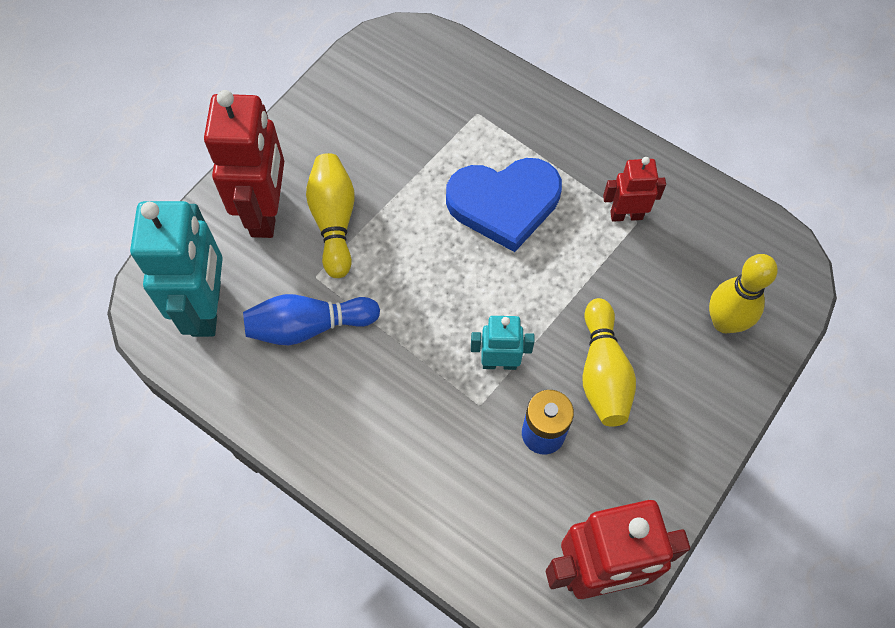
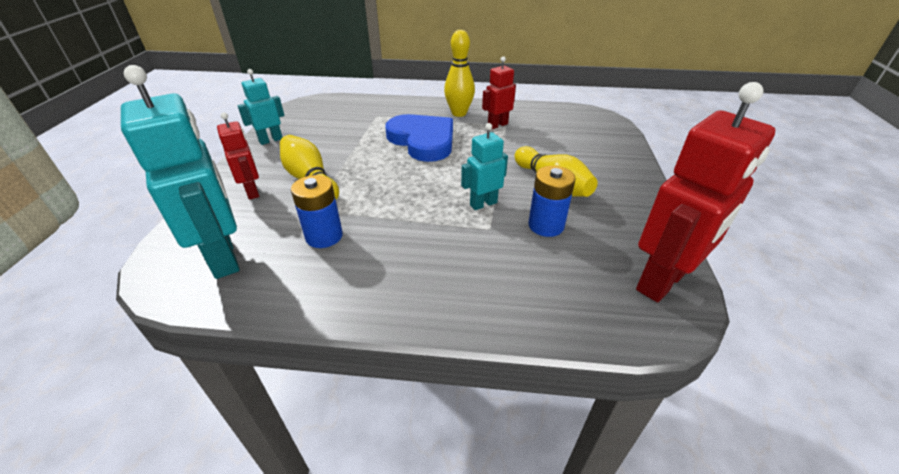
camera: 30 degrees left, 25 degrees down
(266, 212) = (252, 191): red robot -> red robot, size x0.53
(308, 326) = (324, 236): blue bowling pin -> blue battery
(321, 112) = (271, 140): none -> turquoise robot
(504, 203) = (423, 140): blue heart -> blue heart turned 90 degrees counterclockwise
(724, 322) = (593, 144): yellow bowling pin -> yellow bowling pin (459, 113)

